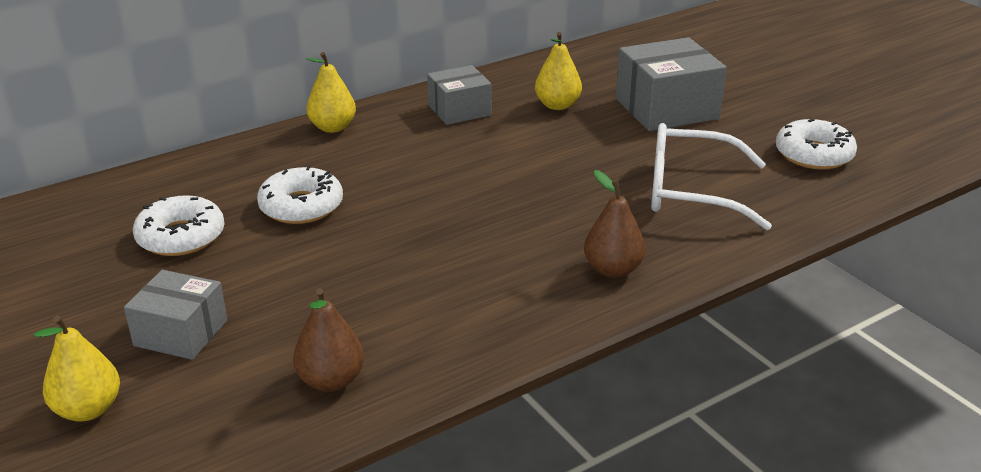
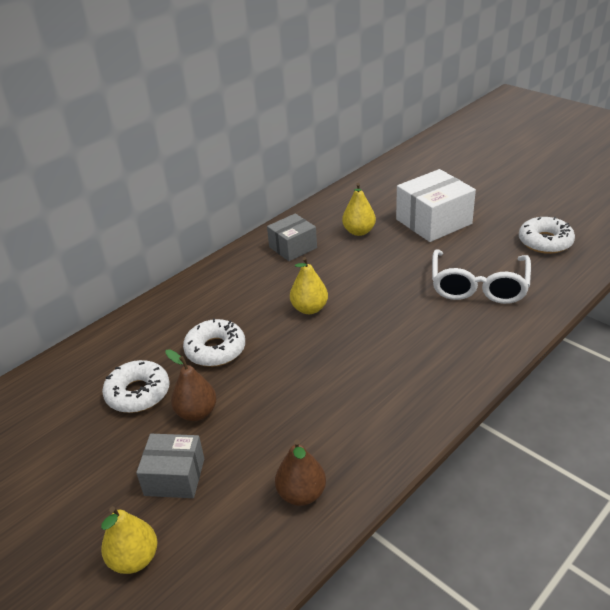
camera: 10 degrees left, 5 degrees up
(333, 127) = (209, 278): yellow pear -> yellow pear (309, 308)
(612, 270) = (454, 360): brown pear -> brown pear (196, 413)
(666, 109) = (433, 221): grey box -> white box
(690, 192) = (478, 286): white glasses -> white glasses turned 75 degrees counterclockwise

